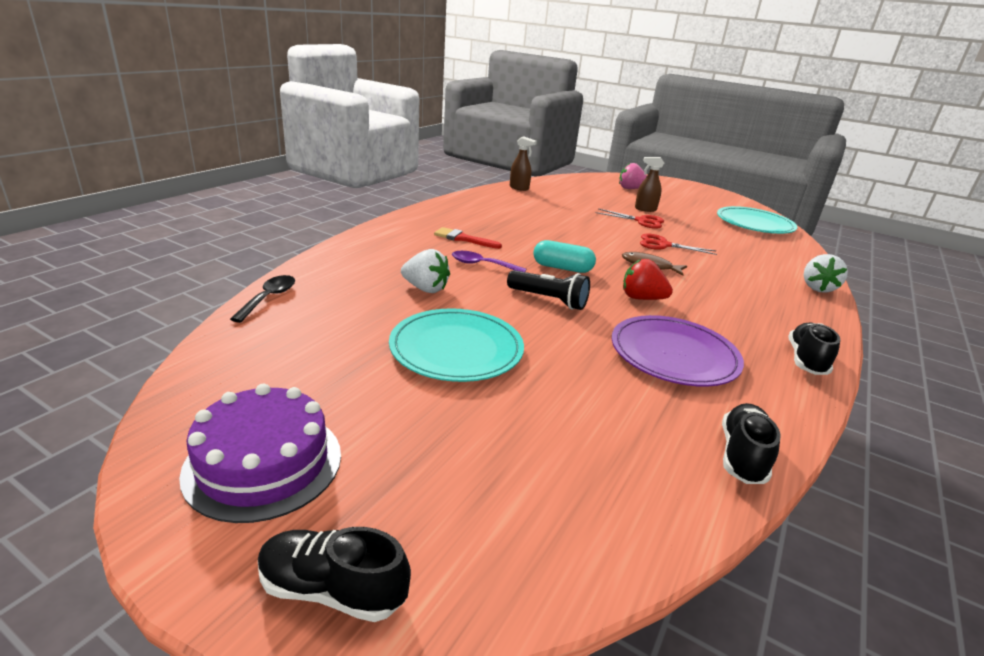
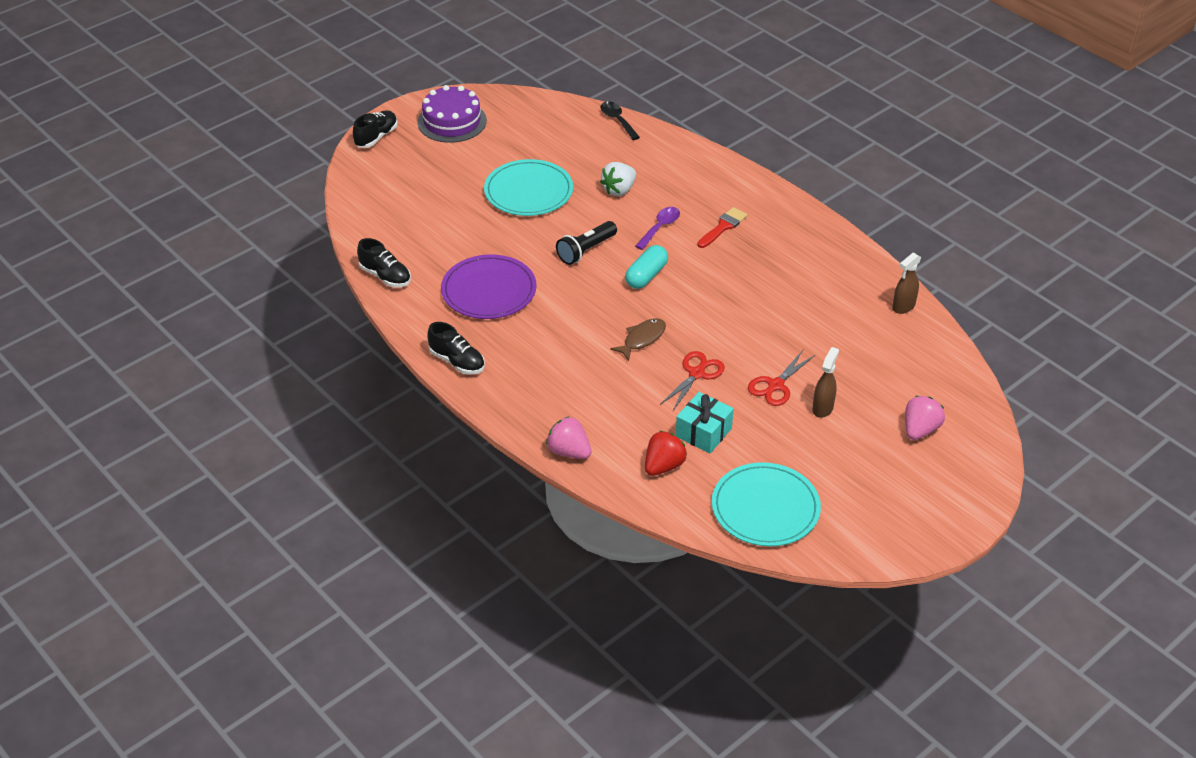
camera: 110 degrees right, 15 degrees up
(268, 298) = (617, 120): black spoon -> black spoon turned 150 degrees counterclockwise
(641, 298) = (576, 307): red strawberry -> red strawberry (663, 466)
(719, 241) = (703, 432): none -> turquoise gift
(817, 288) = (569, 451): white strawberry -> pink strawberry

